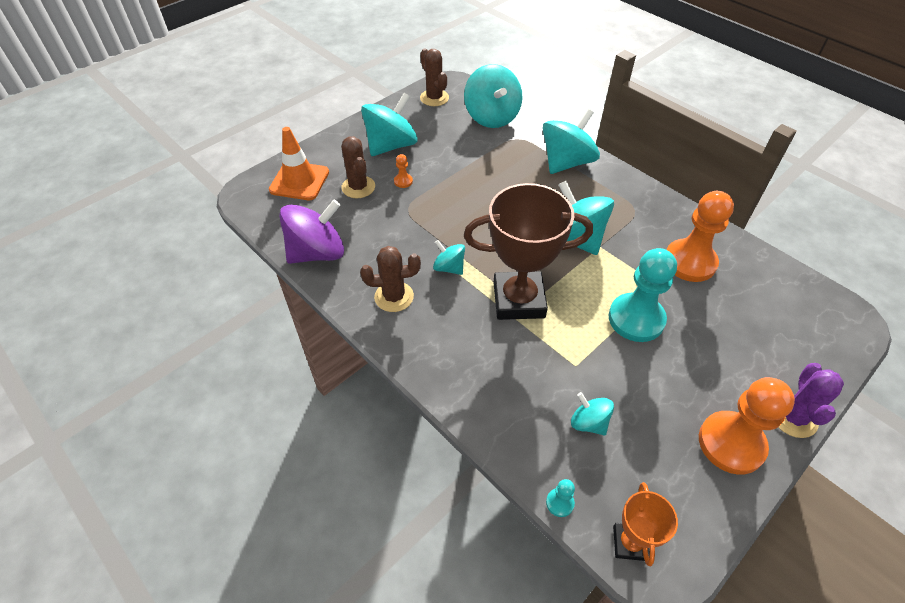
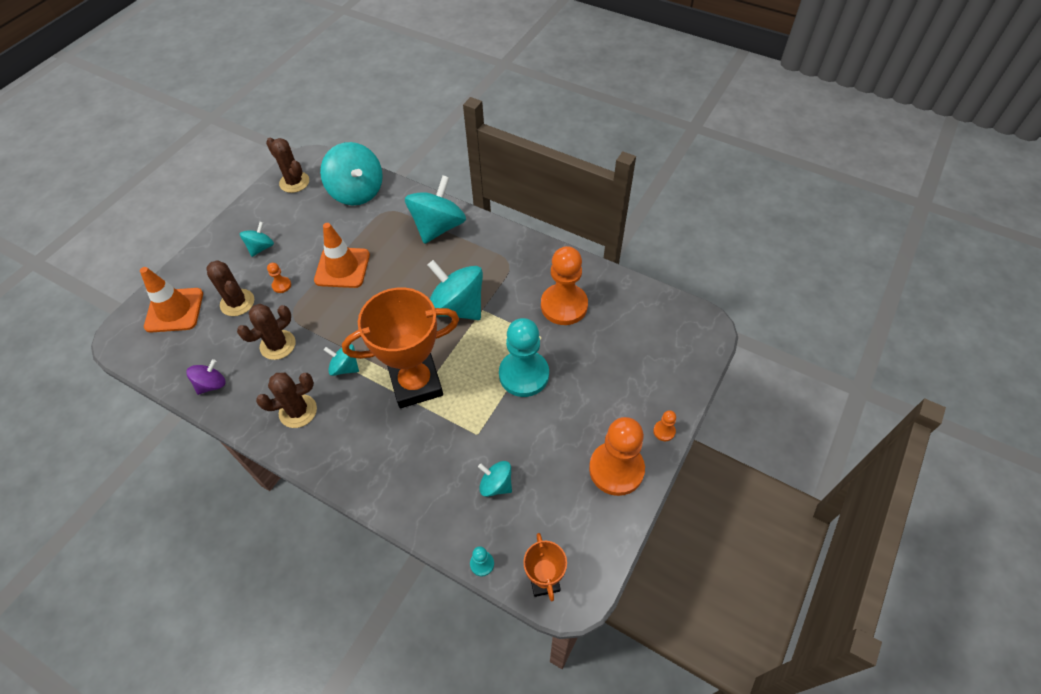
camera: 15 degrees left, 5 degrees up
(317, 253) = (212, 384): purple spinning top -> purple spinning top, size x0.52
(388, 232) = (278, 345): none -> brown cactus
(391, 145) = (261, 247): turquoise spinning top -> turquoise spinning top, size x0.52
(464, 178) = (342, 267): none -> orange traffic cone
(518, 300) = (416, 384): brown trophy -> orange trophy
(793, 417) = (664, 431): purple cactus -> orange pawn

